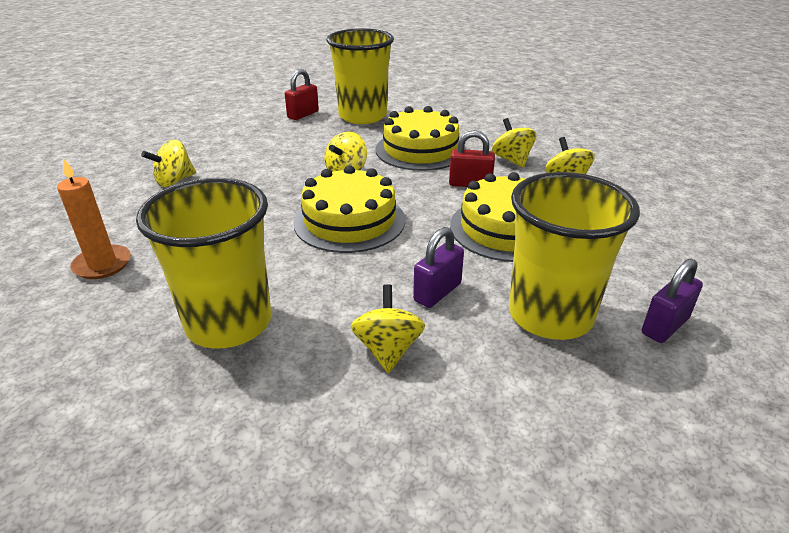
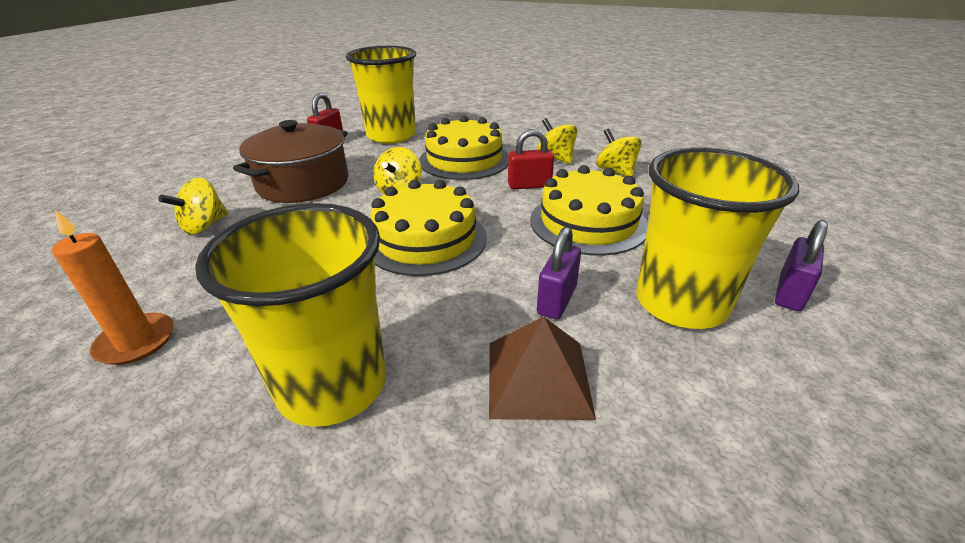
camera: 15 degrees left, 0 degrees up
(266, 154) = (303, 183): none -> brown pot
(388, 349) = (538, 378): yellow spinning top -> brown pyramid

